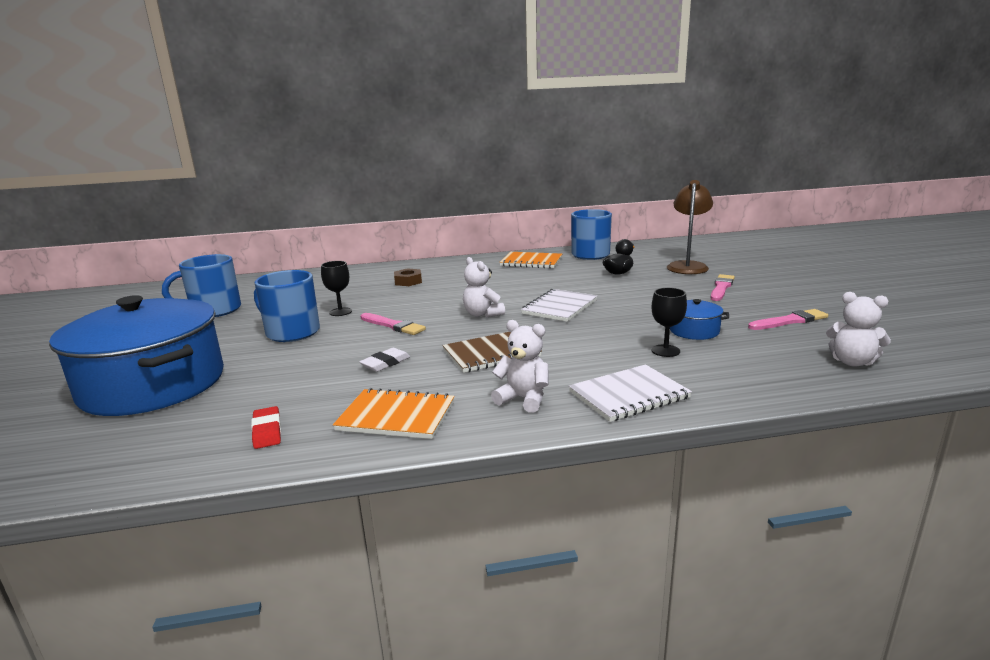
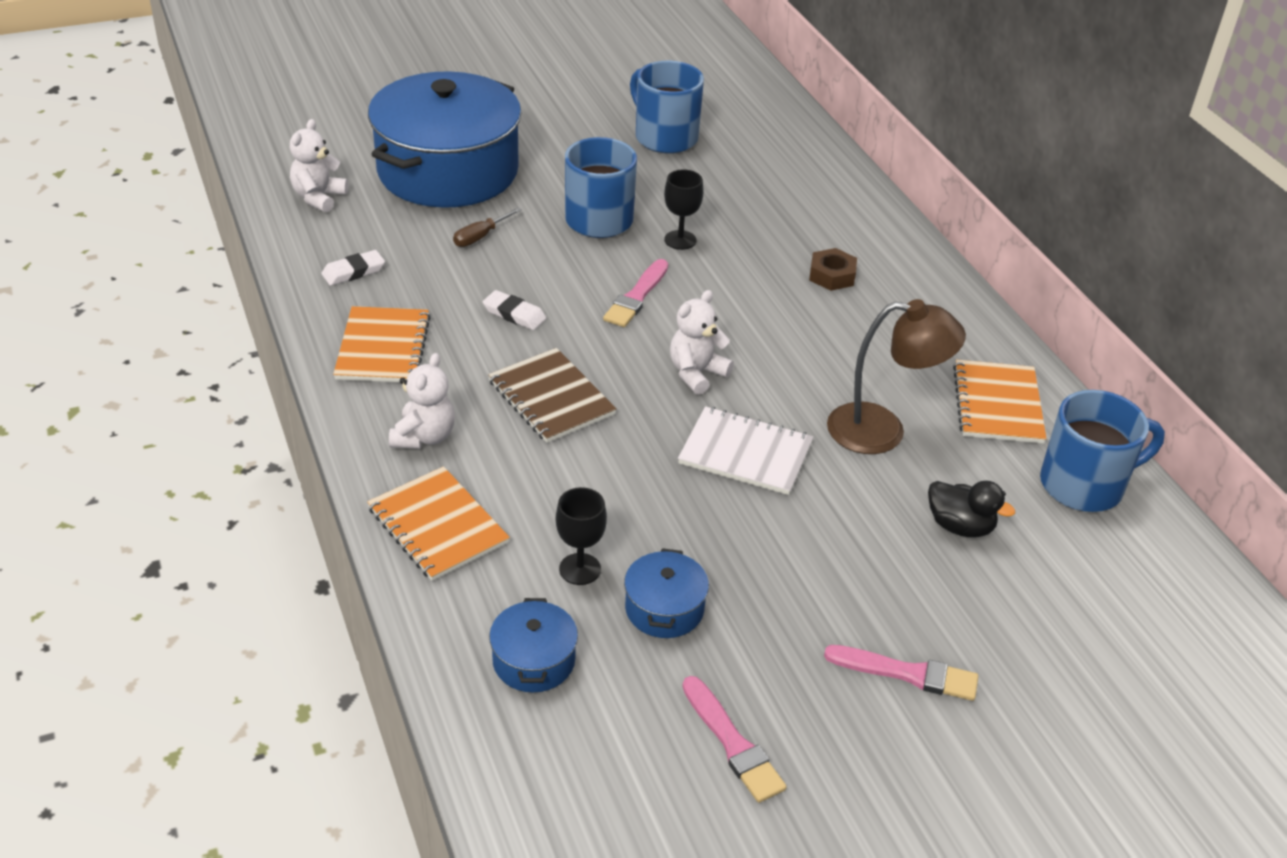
camera: 75 degrees right, 20 degrees up
(267, 431) = (353, 272): red eraser -> white eraser
(270, 373) = (480, 236): none -> brown screwdriver
(628, 395) = (438, 526): white notebook -> orange notebook
(687, 266) = (1049, 636): brown lamp -> brown lamp (882, 431)
(753, 366) = (533, 661): none -> blue pot
(852, 362) = (559, 784): white teddy bear -> white teddy bear (318, 197)

